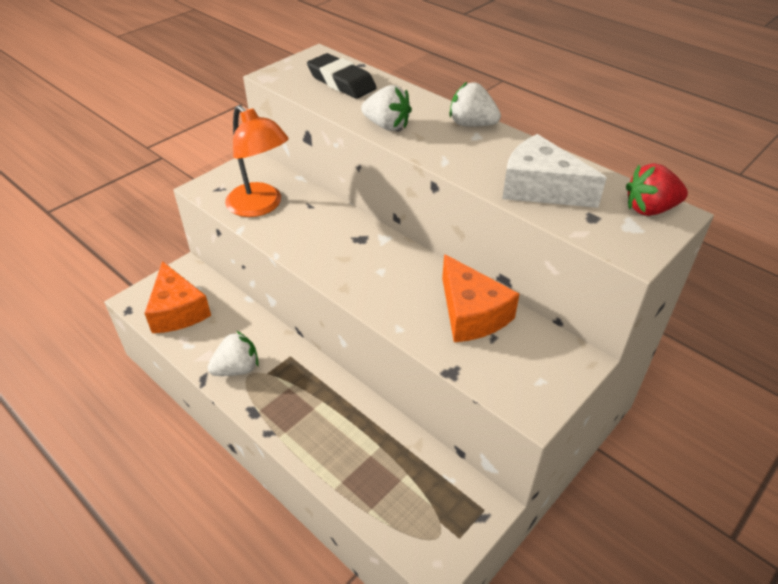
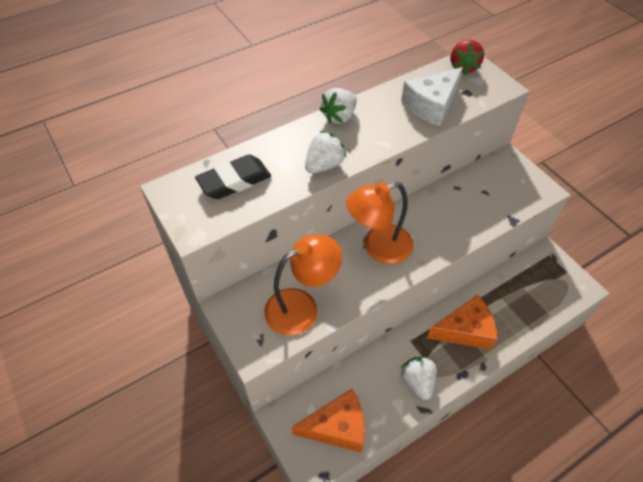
camera: 75 degrees left, 10 degrees up
(354, 248) = (378, 247): none -> orange lamp
(471, 313) = (462, 197): orange cheese -> orange cheese (465, 330)

